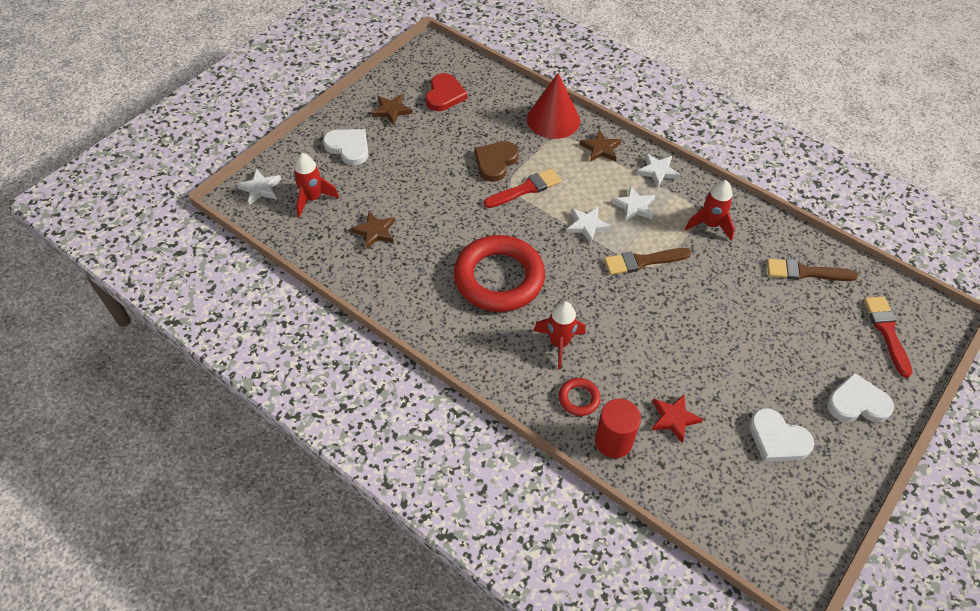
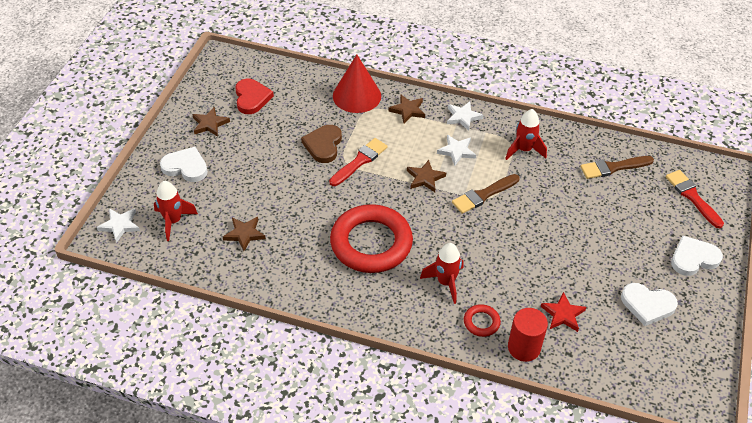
camera: 20 degrees left, 5 degrees down
(587, 225) = (425, 178): white star -> brown star

